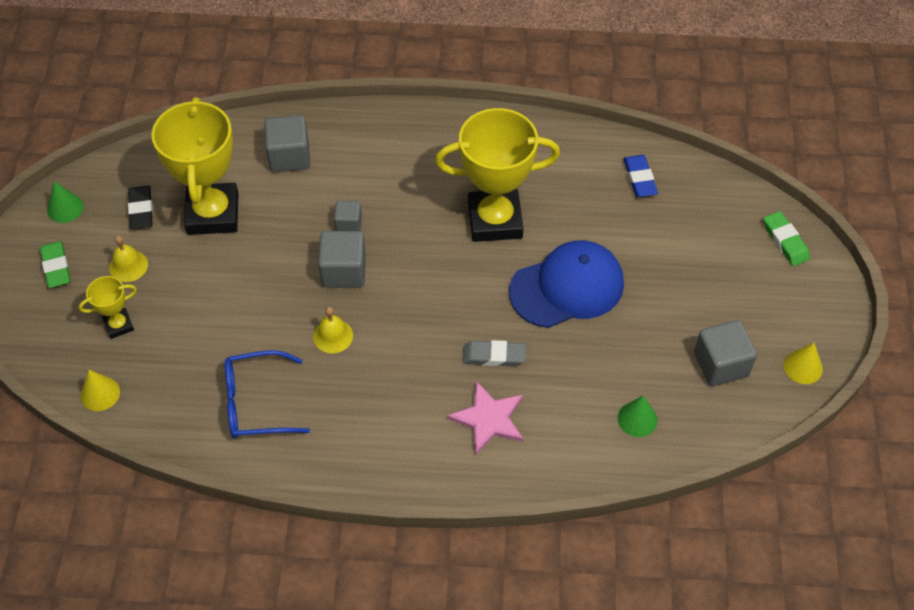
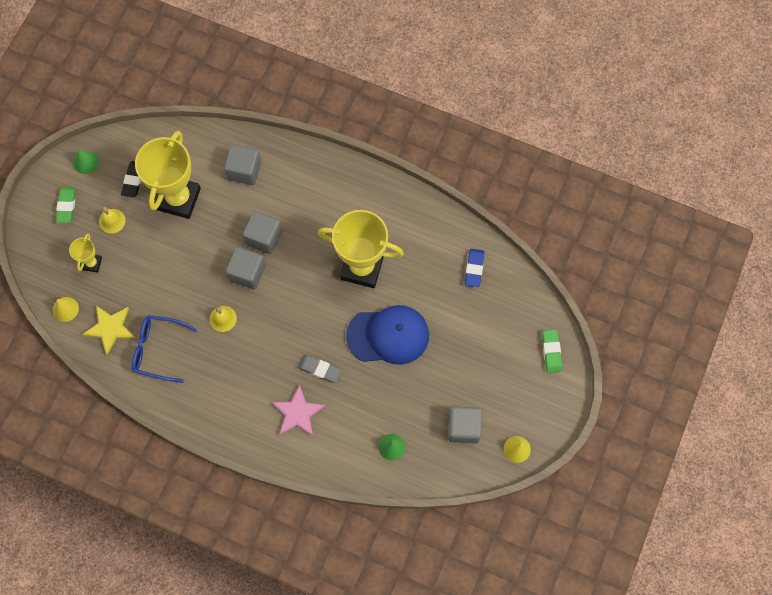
camera: 20 degrees right, 15 degrees up
(118, 325) = (92, 263): yellow trophy -> yellow trophy turned 75 degrees counterclockwise
(175, 398) = (110, 328): none -> yellow star
(348, 224) = (264, 237): grey cube -> grey cube, size x1.71

